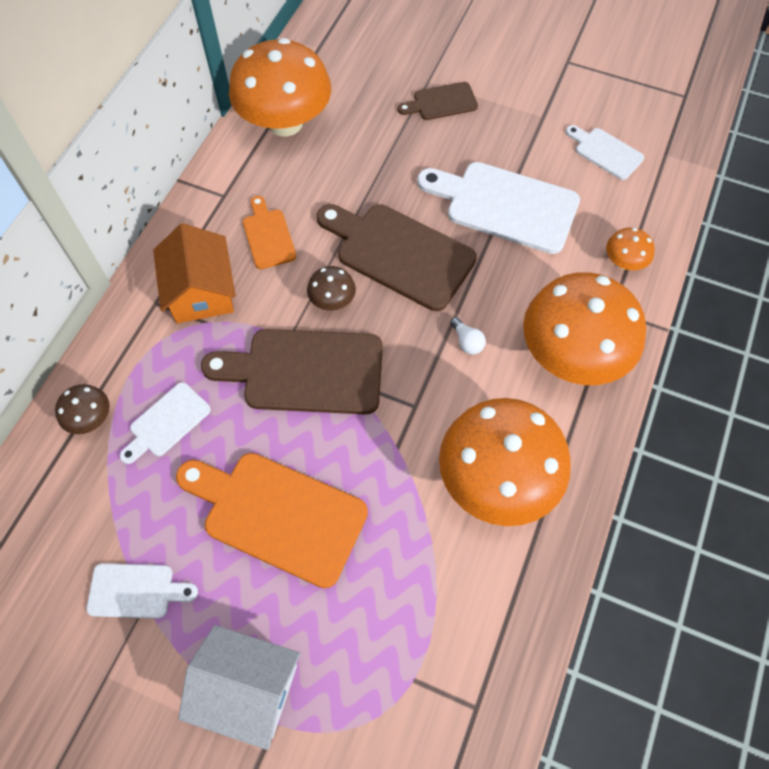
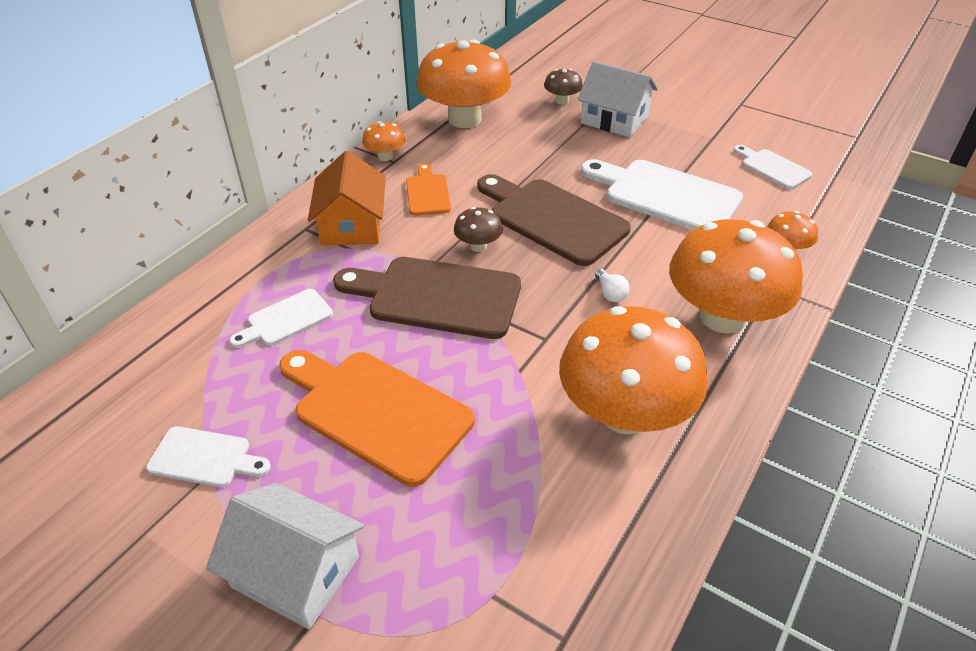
camera: 10 degrees right, 20 degrees down
(91, 418) = (212, 307): brown mushroom -> brown mushroom (562, 101)
(213, 190) = (385, 156): none -> orange mushroom
(441, 102) = (614, 119): brown cutting board -> white house

